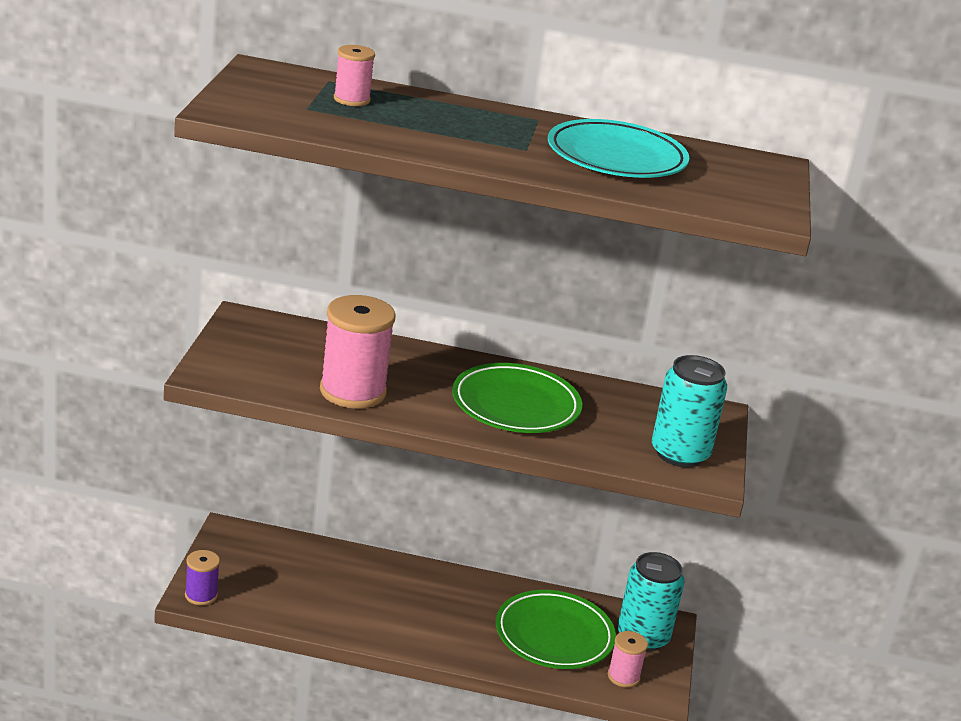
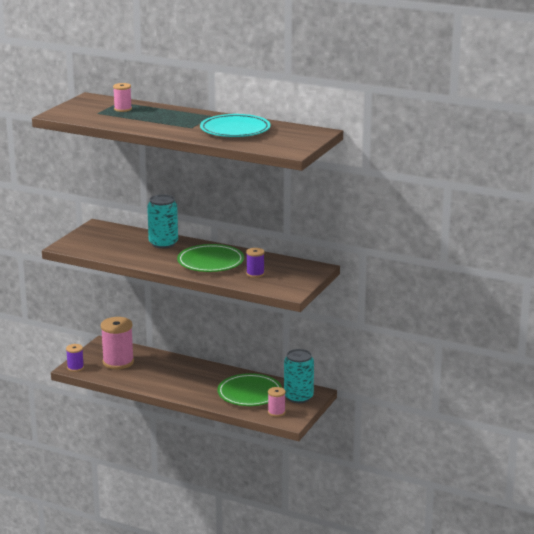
camera: 20 degrees right, 5 degrees down
(352, 392) = (131, 255): pink spool -> pink spool (118, 362)
(616, 432) = (255, 274): none -> purple spool
(679, 454) = (282, 283): turquoise can -> turquoise can (163, 243)

